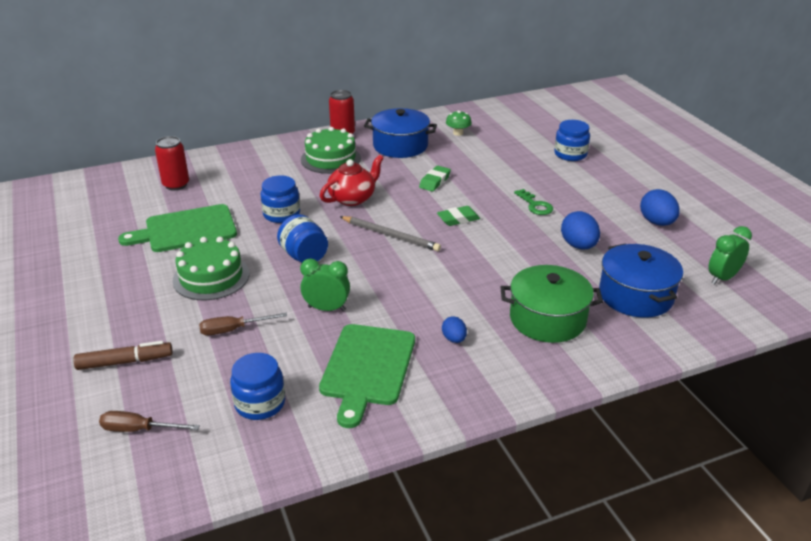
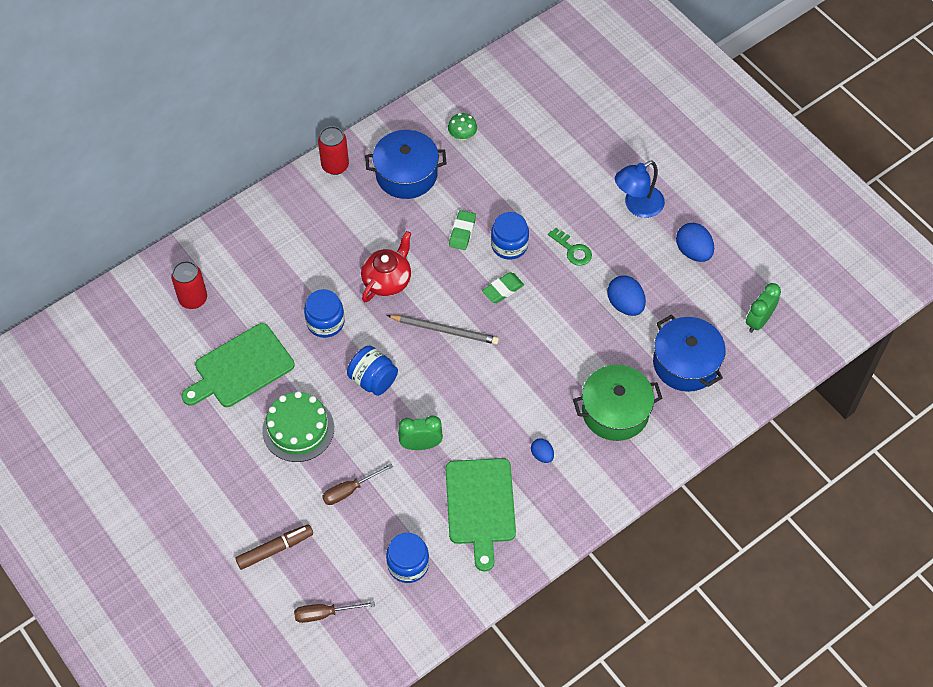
camera: 15 degrees left, 25 degrees up
(330, 159) = (339, 215): green cake -> none
(570, 154) = (592, 151): blue jar -> blue jar (509, 245)
(605, 188) = (637, 206): none -> blue lamp

